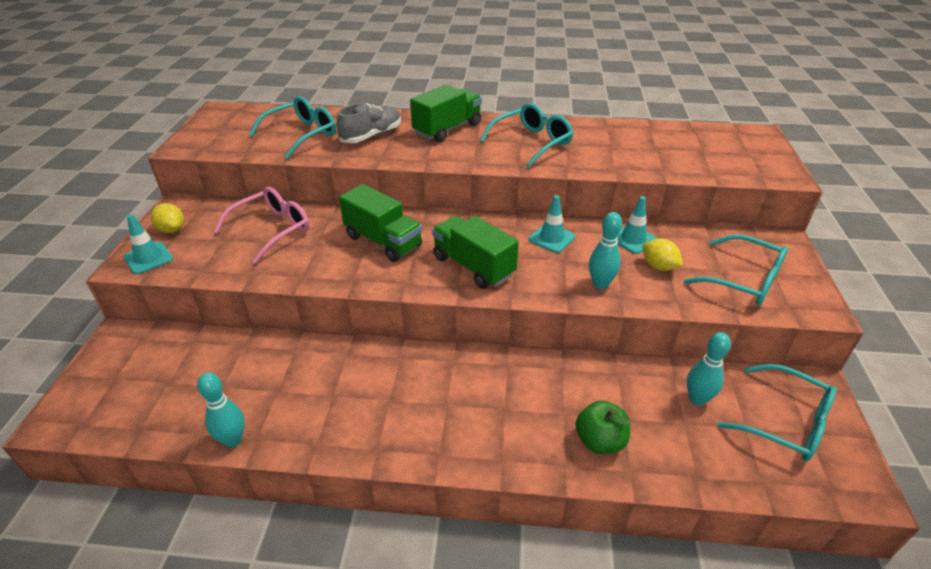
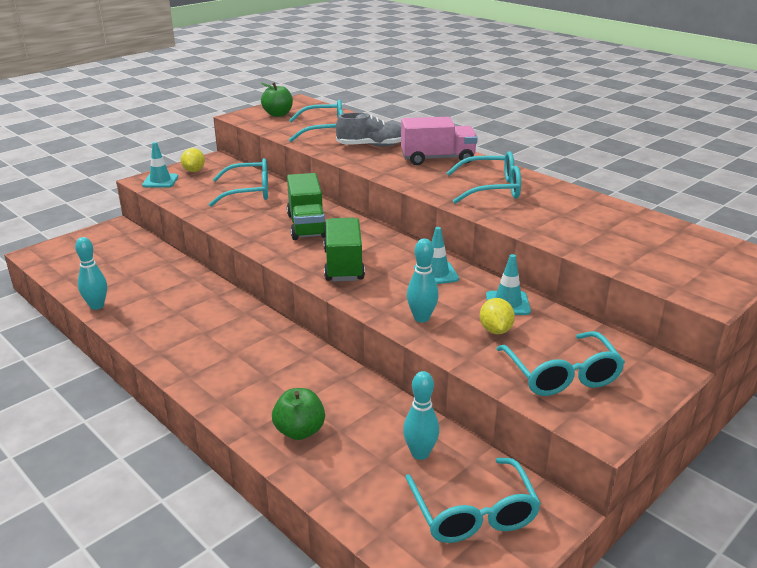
camera: 40 degrees right, 10 degrees down
(222, 132) = (278, 114): none -> green apple
(272, 229) = (249, 192): pink glasses -> turquoise glasses
(447, 129) = (437, 159): green truck -> pink truck

